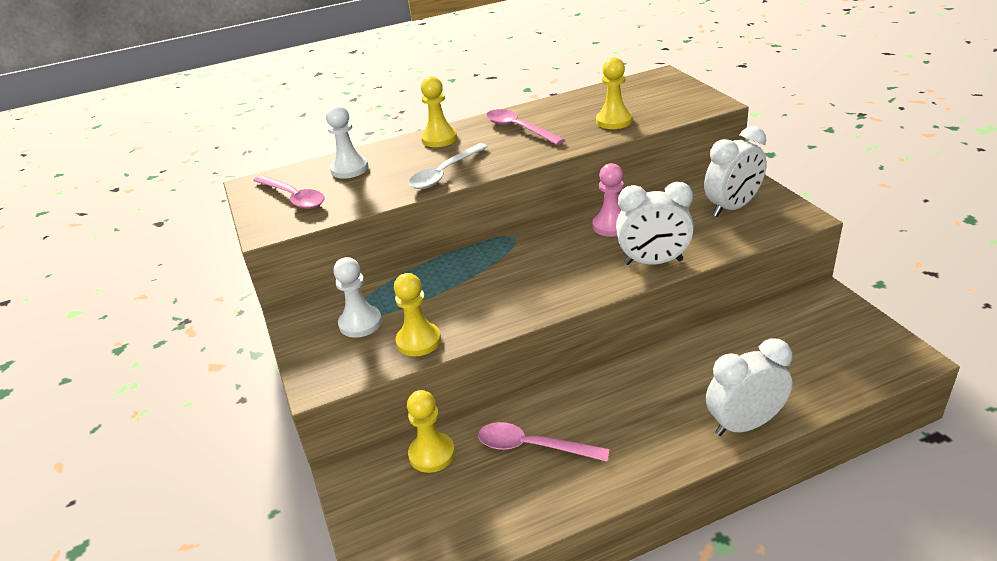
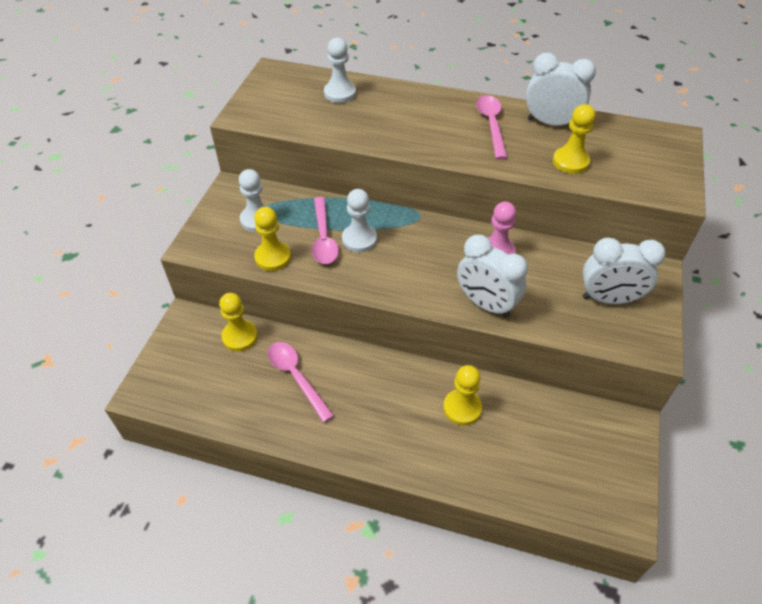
camera: 35 degrees right, 15 degrees up
(293, 197) = (282, 98): pink spoon -> pink spoon (323, 238)
(439, 139) = (426, 100): yellow pawn -> yellow pawn (462, 408)
(444, 173) = (391, 136): white spoon -> none
(484, 281) = (359, 239): none -> white pawn
(744, 424) = (437, 469): white clock -> white clock (551, 123)

